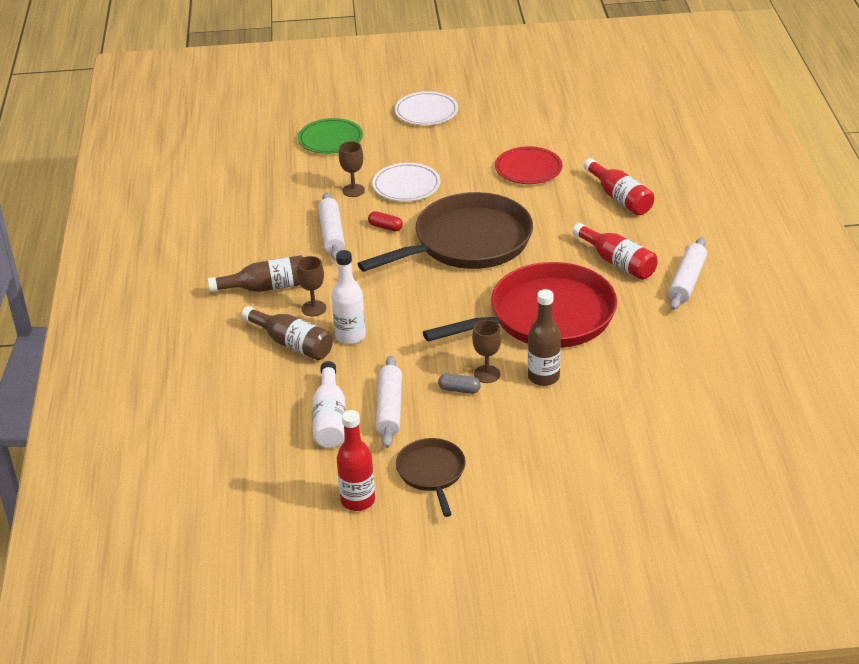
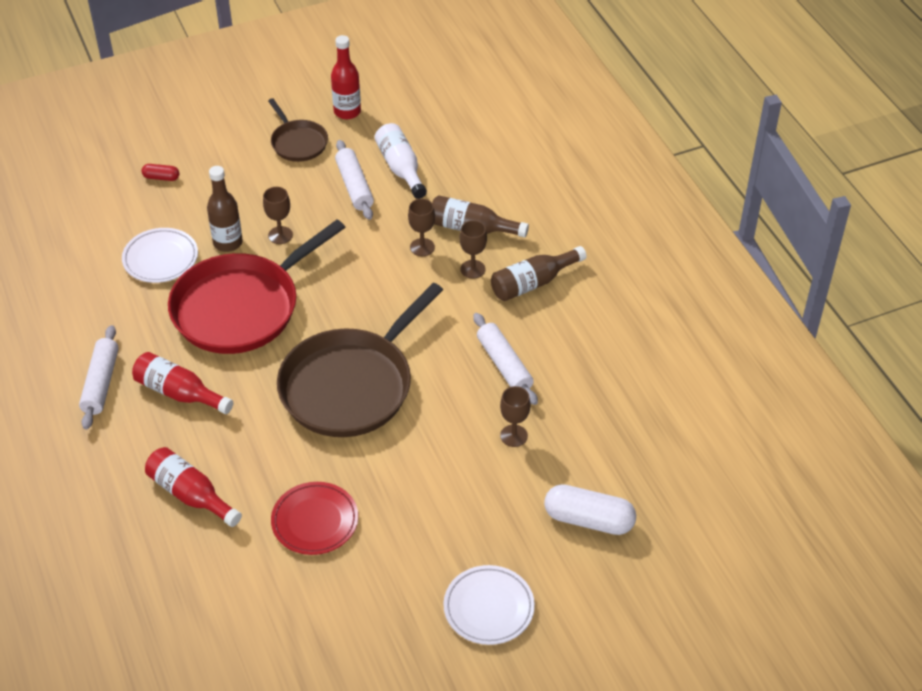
camera: 160 degrees right, 10 degrees up
(330, 140) = (589, 519): green plate -> white capsule
(350, 336) = (422, 247): white bottle -> brown goblet
(385, 227) = (450, 387): red capsule -> red capsule (161, 177)
(406, 186) = (454, 457): white plate -> white plate (160, 258)
(459, 390) = (300, 215): grey capsule -> none

